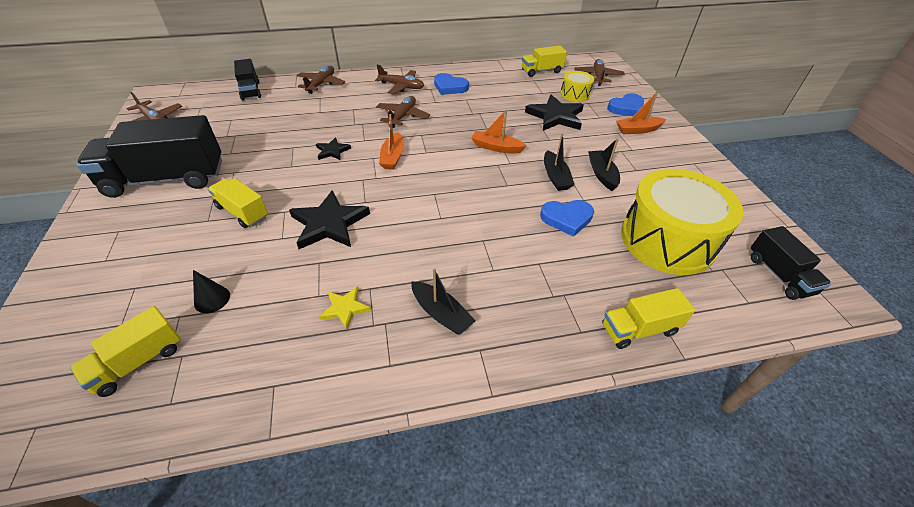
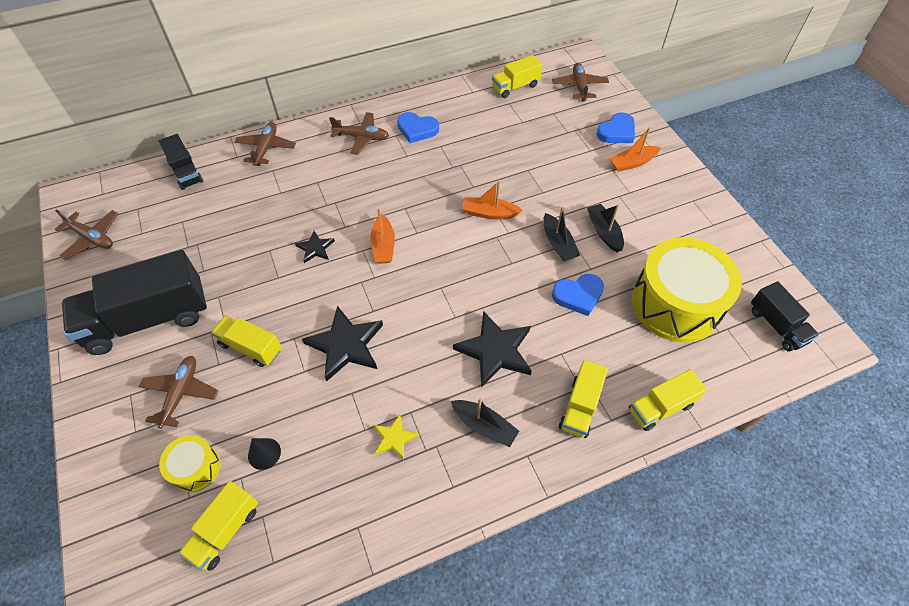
camera: 10 degrees left, 10 degrees up
(402, 116) = (376, 184): brown plane -> brown plane (181, 393)
(548, 313) = (580, 407): none -> yellow truck
(555, 116) = (543, 157): black star -> black star (495, 350)
(575, 94) = (558, 119): yellow drum -> yellow drum (196, 468)

